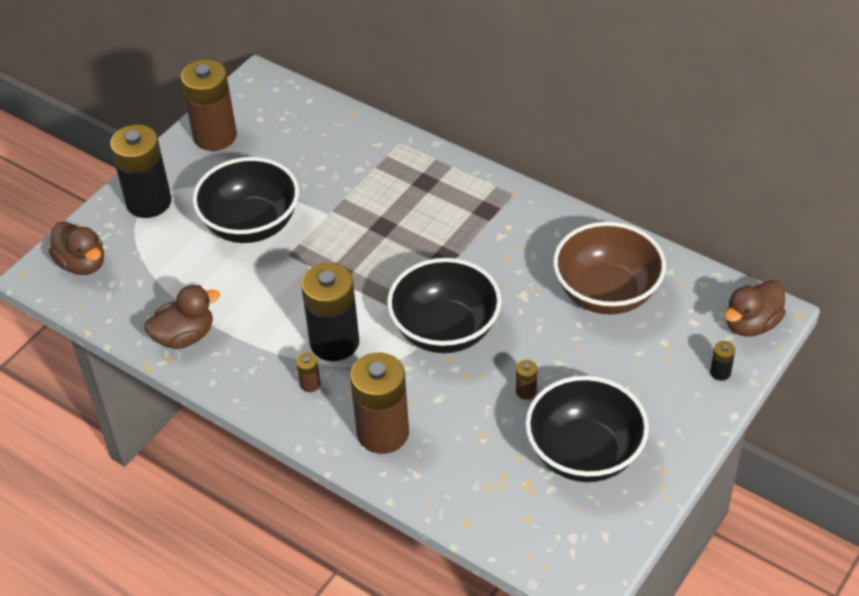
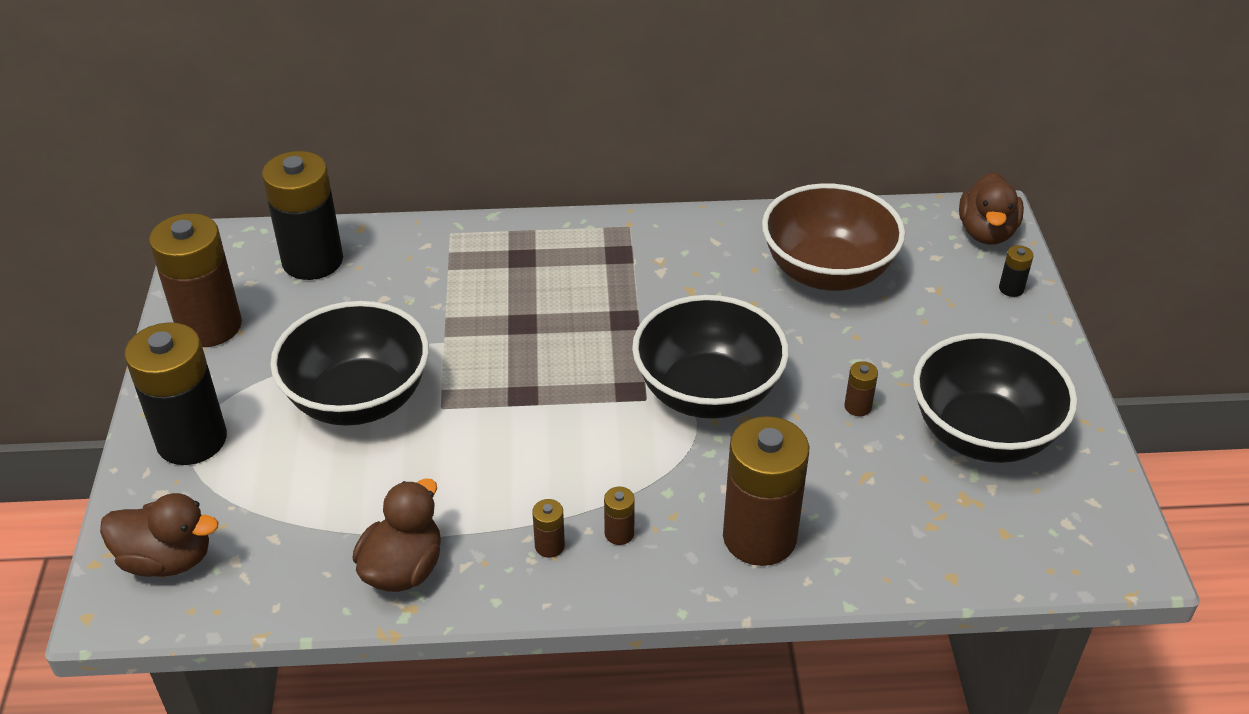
camera: 40 degrees left, 5 degrees down
(267, 369) = (549, 546): none -> brown battery
(334, 342) = (598, 472): black battery -> black battery (312, 261)

